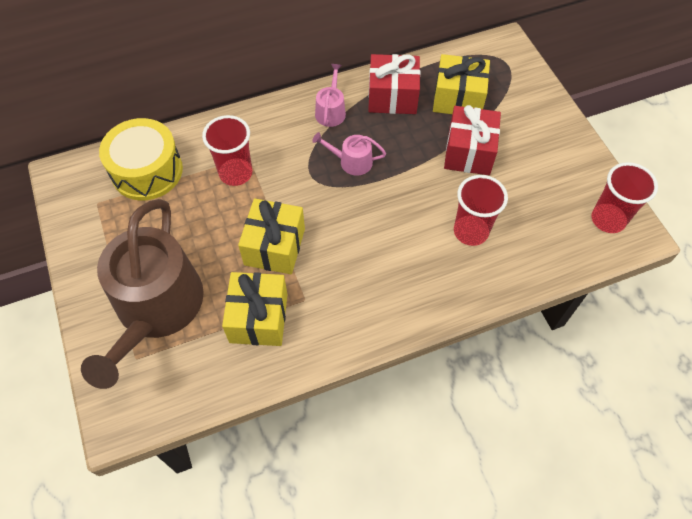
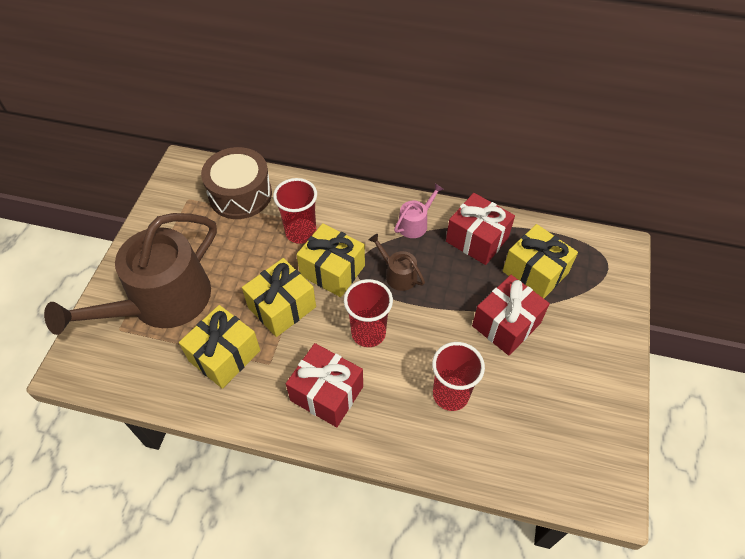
camera: 35 degrees right, 5 degrees down
(147, 171) = (240, 194): yellow drum -> brown drum
(293, 190) = (332, 270): none -> yellow gift
(351, 161) = (398, 274): pink watering can -> brown watering can
(374, 292) = (327, 393): none -> red gift
(608, 219) = (592, 465): red cup -> red cup (368, 333)

